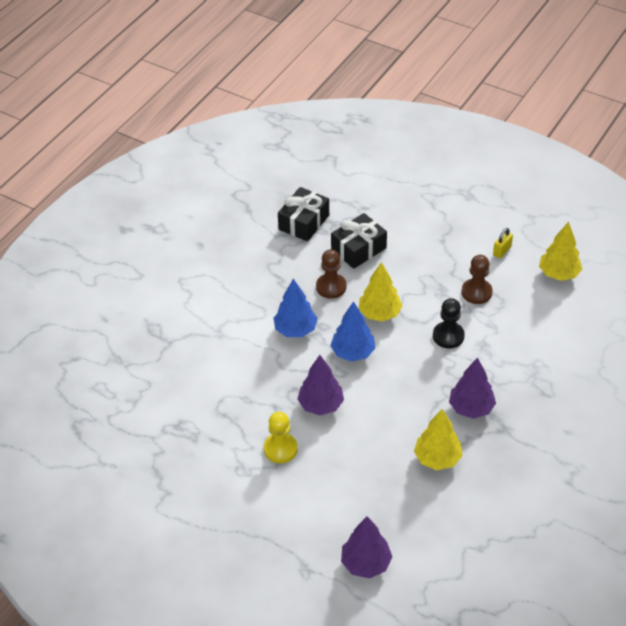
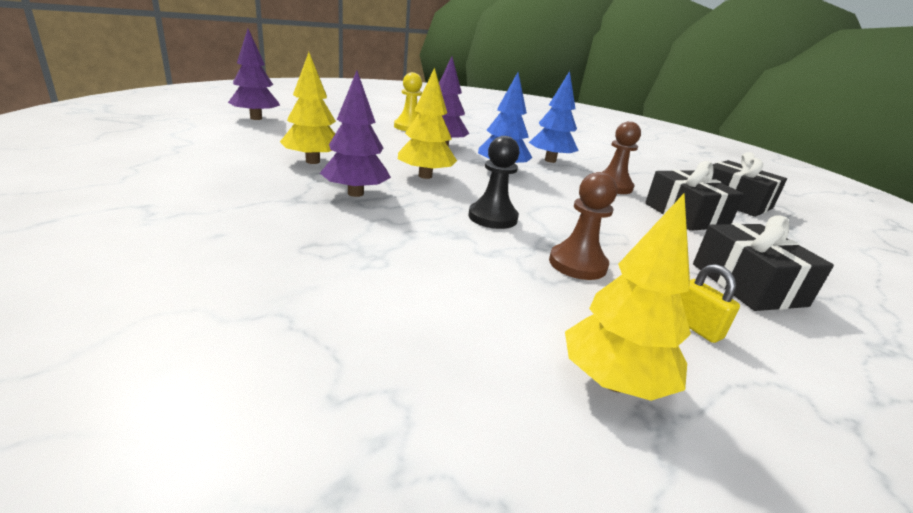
camera: 105 degrees right, 20 degrees down
(379, 313) = (557, 195): yellow tree -> yellow tree (425, 176)
(443, 230) = (747, 284): none -> black gift

